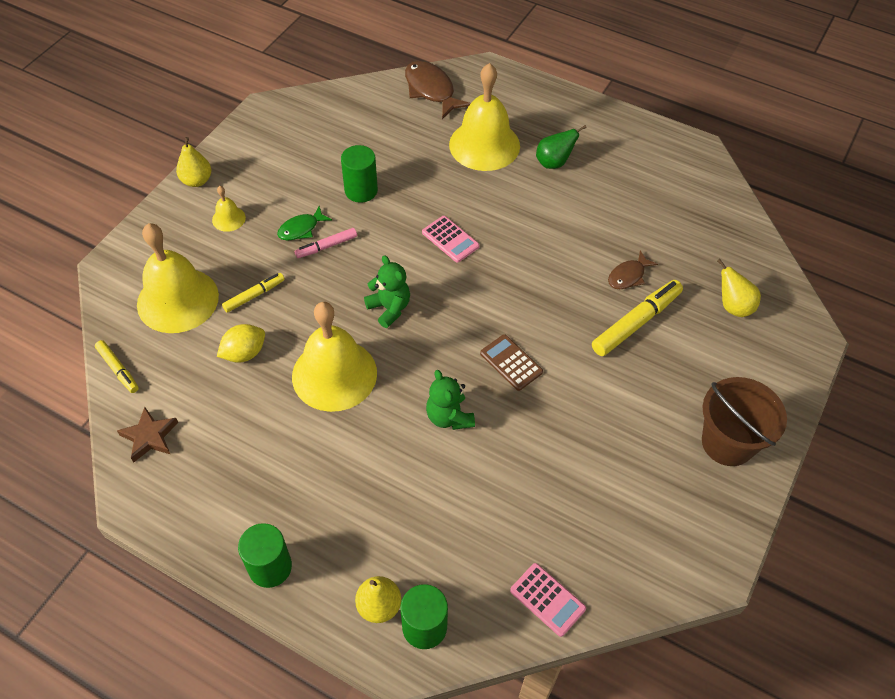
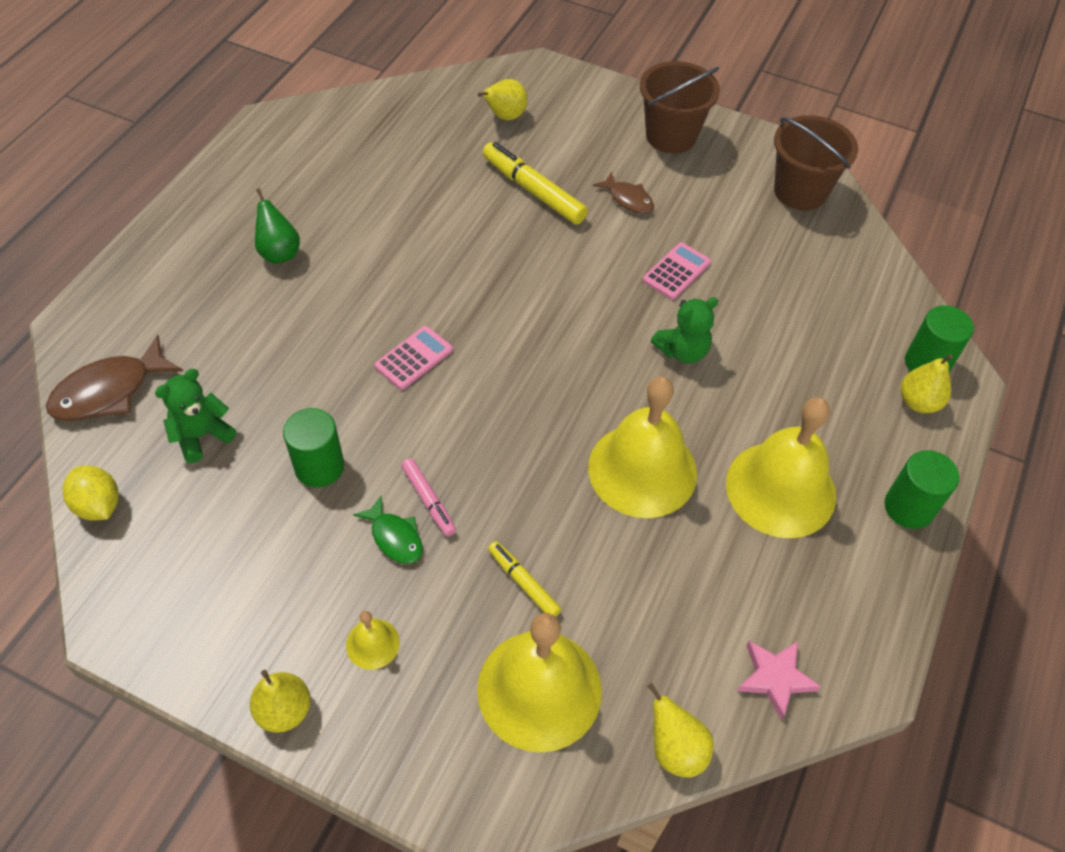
camera: 95 degrees left, 0 degrees up
(118, 369) = (675, 749): yellow marker -> yellow pear
(150, 437) = (775, 678): brown star -> pink star
(244, 353) = (624, 580): yellow lemon -> yellow lemon (99, 505)
(389, 308) = (533, 418): green teddy bear -> green teddy bear (202, 435)
(484, 145) = (238, 325): yellow bell -> yellow bell (780, 489)
(511, 363) = (600, 296): brown calculator -> none
(547, 599) = (868, 270): pink calculator -> pink calculator (676, 271)
(628, 276) = (467, 193): brown fish -> brown fish (628, 199)
(658, 554) = (800, 191): none -> brown bucket

